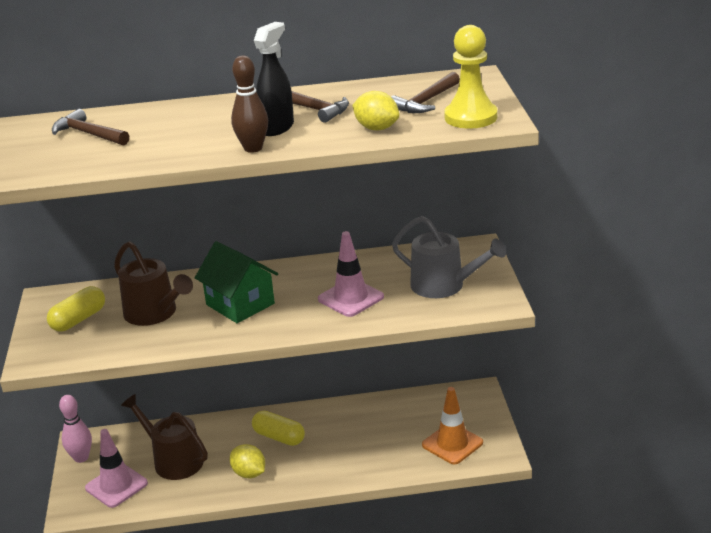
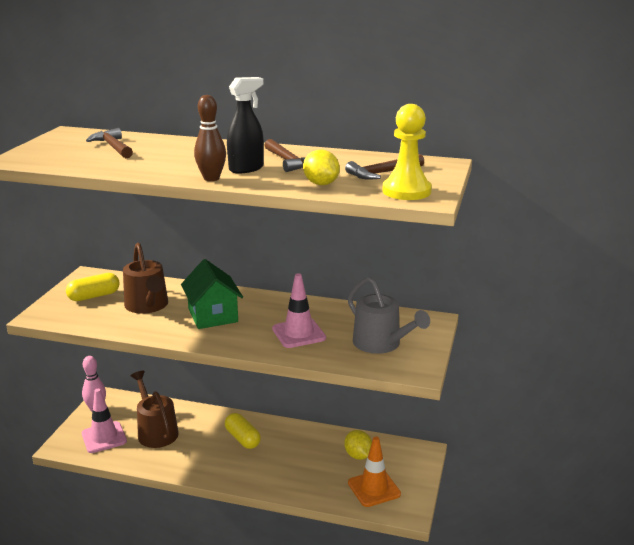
camera: 20 degrees right, 5 degrees down
(249, 473) = (201, 460): yellow lemon -> yellow lemon (358, 455)

